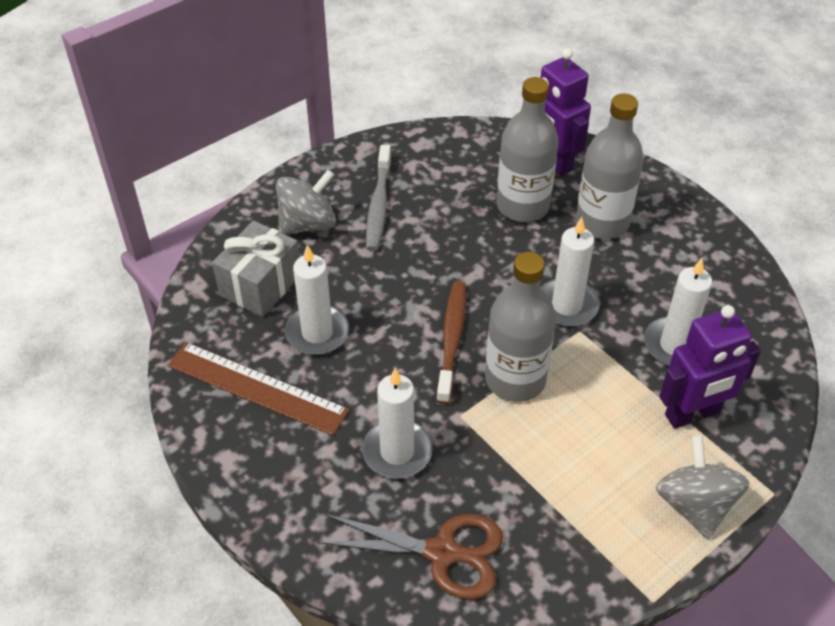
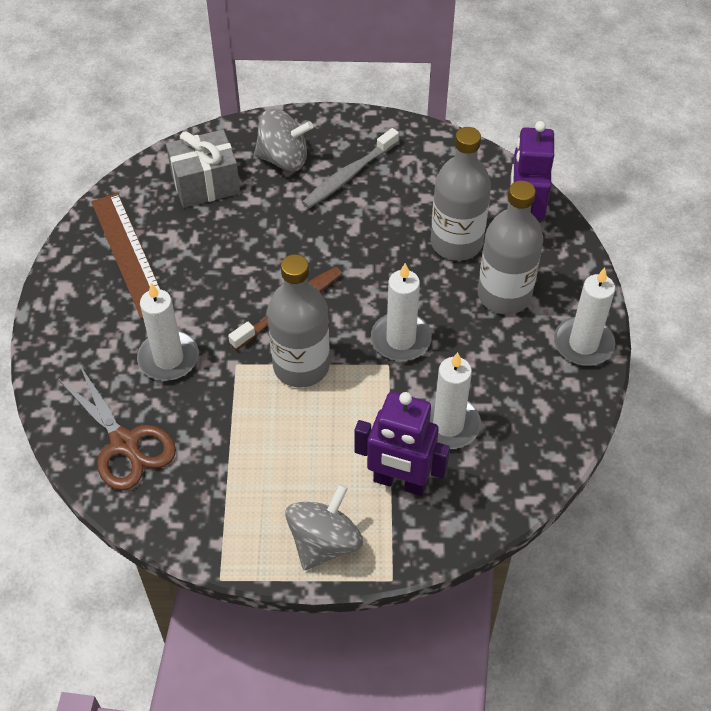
camera: 40 degrees right, 5 degrees up
(317, 333) = (206, 242): white candle -> white candle (583, 344)

